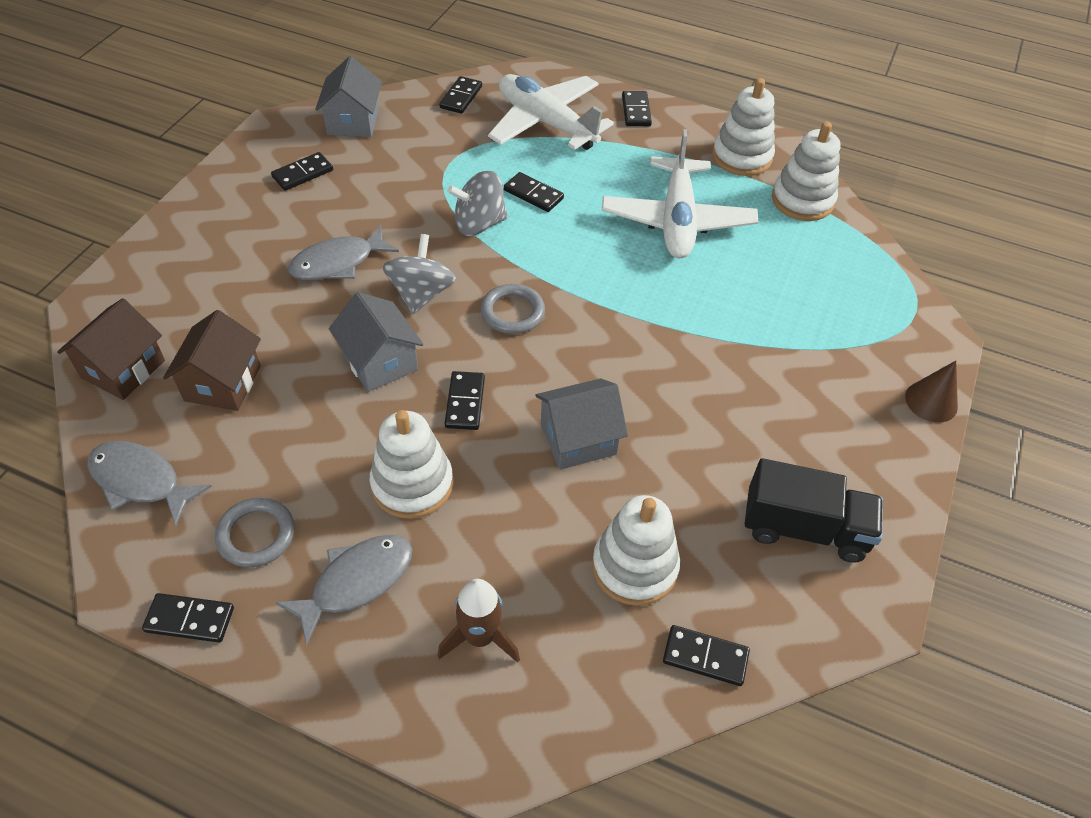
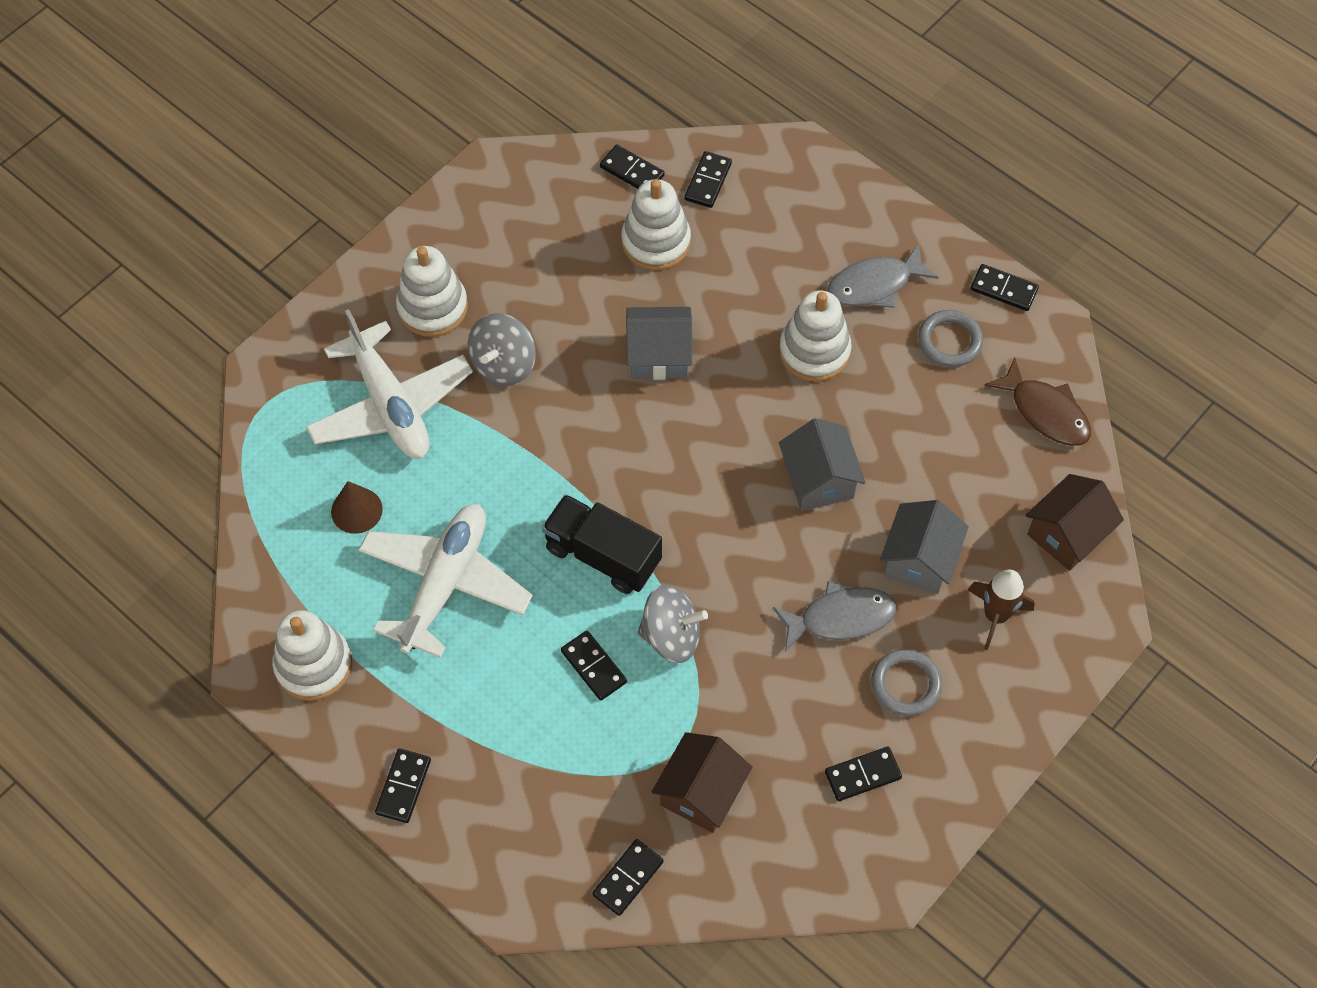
camera: 160 degrees left, 10 degrees up
(140, 481) = (1045, 412): grey fish -> brown fish
(222, 383) = (971, 494): brown house -> brown house (701, 792)
(353, 122) = (784, 862): grey house -> grey house (919, 560)
(421, 294) = (760, 552): grey spinning top -> grey spinning top (503, 364)
(465, 402) = (749, 416): black domino -> black domino (708, 181)
(480, 637) = (790, 224): brown rocket -> brown rocket (995, 615)
(512, 312) = (673, 505): grey ring -> grey ring (906, 684)
(546, 123) = (531, 793): white plane -> white plane (390, 405)
(802, 200) = (285, 576): white stacking toy -> white stacking toy (432, 307)
(804, 528) = (507, 236): black truck -> black truck (603, 555)
(931, 401) = (324, 310): brown cone -> brown cone (356, 510)

